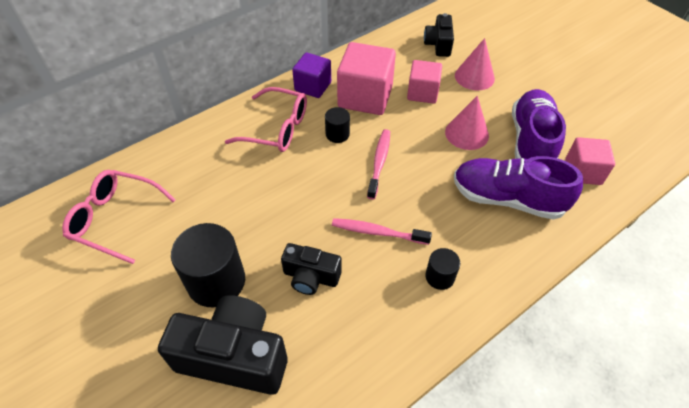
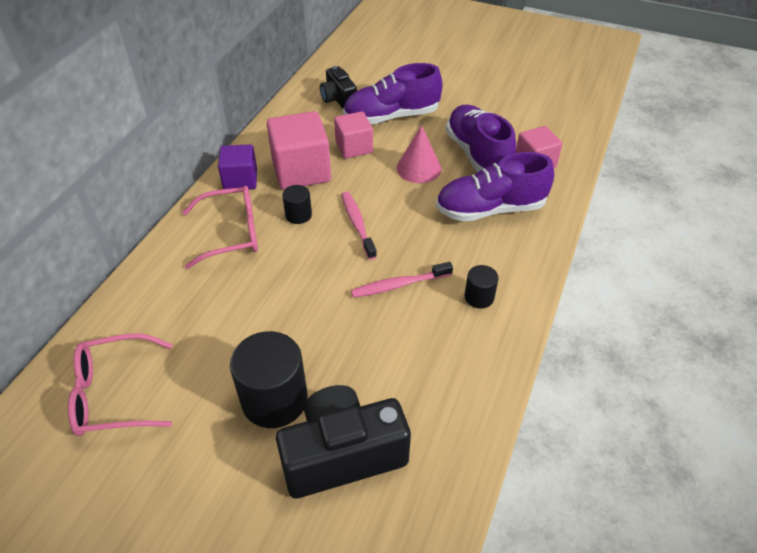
camera: 30 degrees left, 5 degrees down
(311, 277) = (365, 351): black camera -> none
(474, 77) = (391, 116): pink cone -> purple shoe

